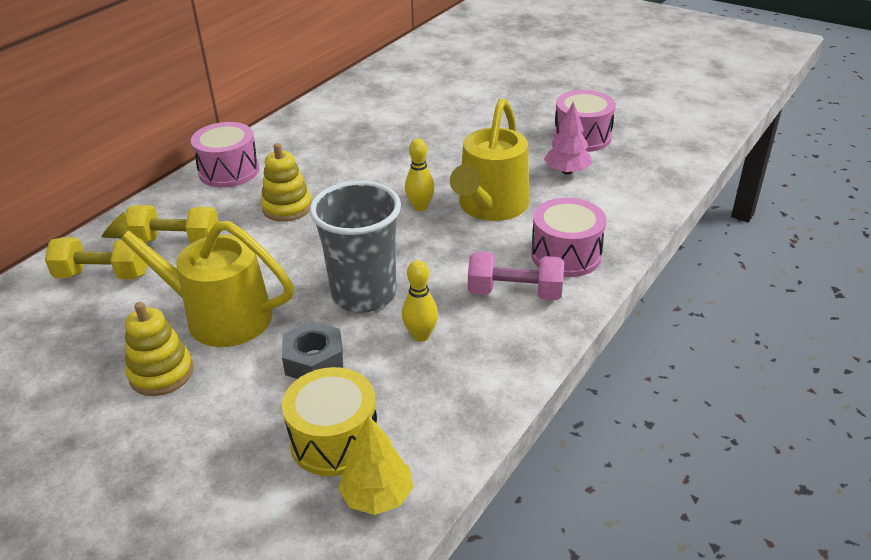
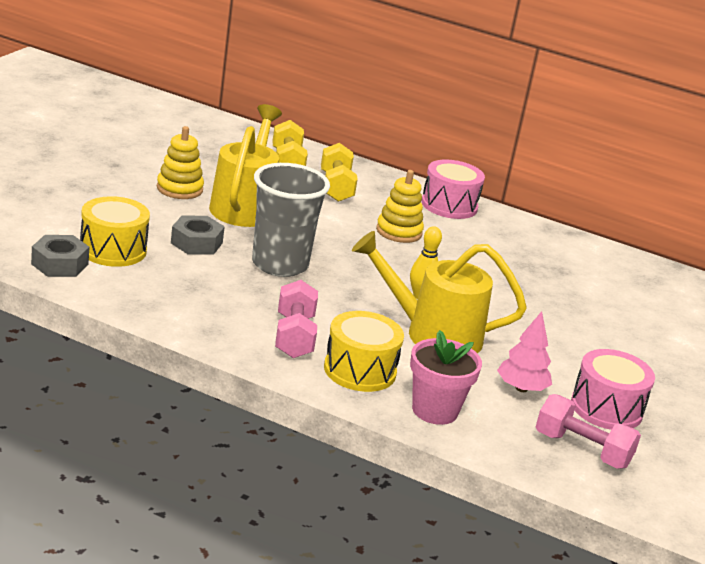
camera: 75 degrees right, 10 degrees down
(377, 496) = (59, 264): yellow tree -> grey nut
(421, 335) = (229, 287): yellow bowling pin -> none
(566, 255) = (360, 370): pink drum -> yellow drum
(617, 219) = (435, 410): none -> pink flower pot
(645, 155) = (582, 450): none -> pink dumbbell

